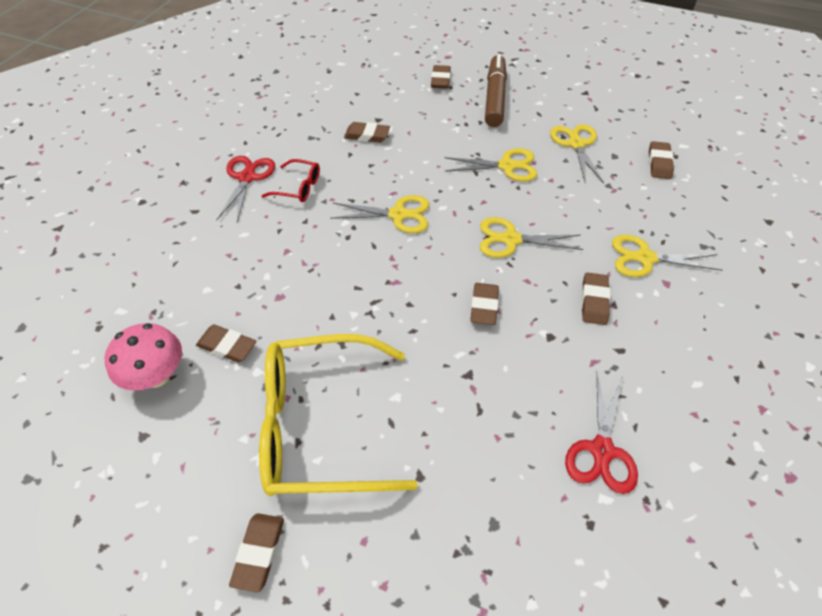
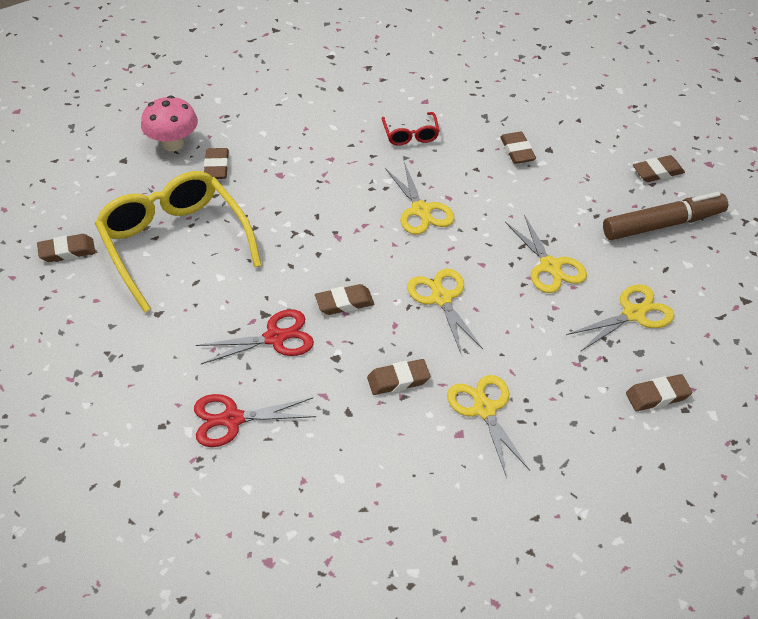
camera: 65 degrees right, 5 degrees down
(247, 178) = (400, 100): red scissors -> red scissors (275, 338)

